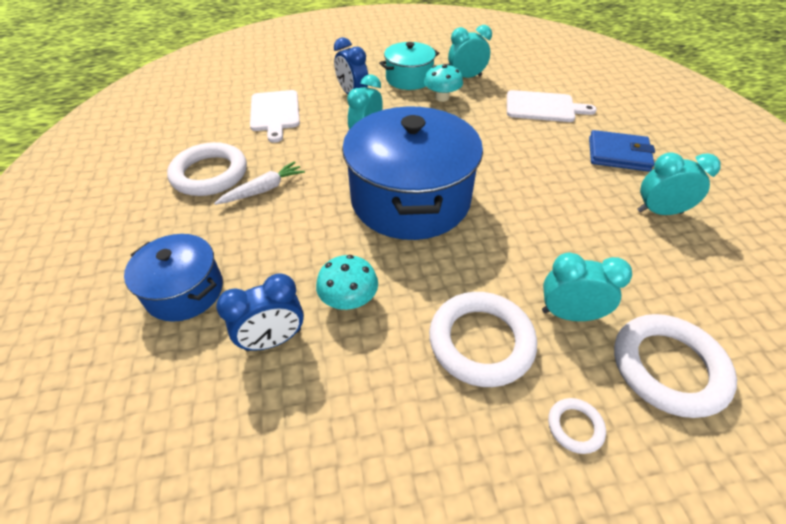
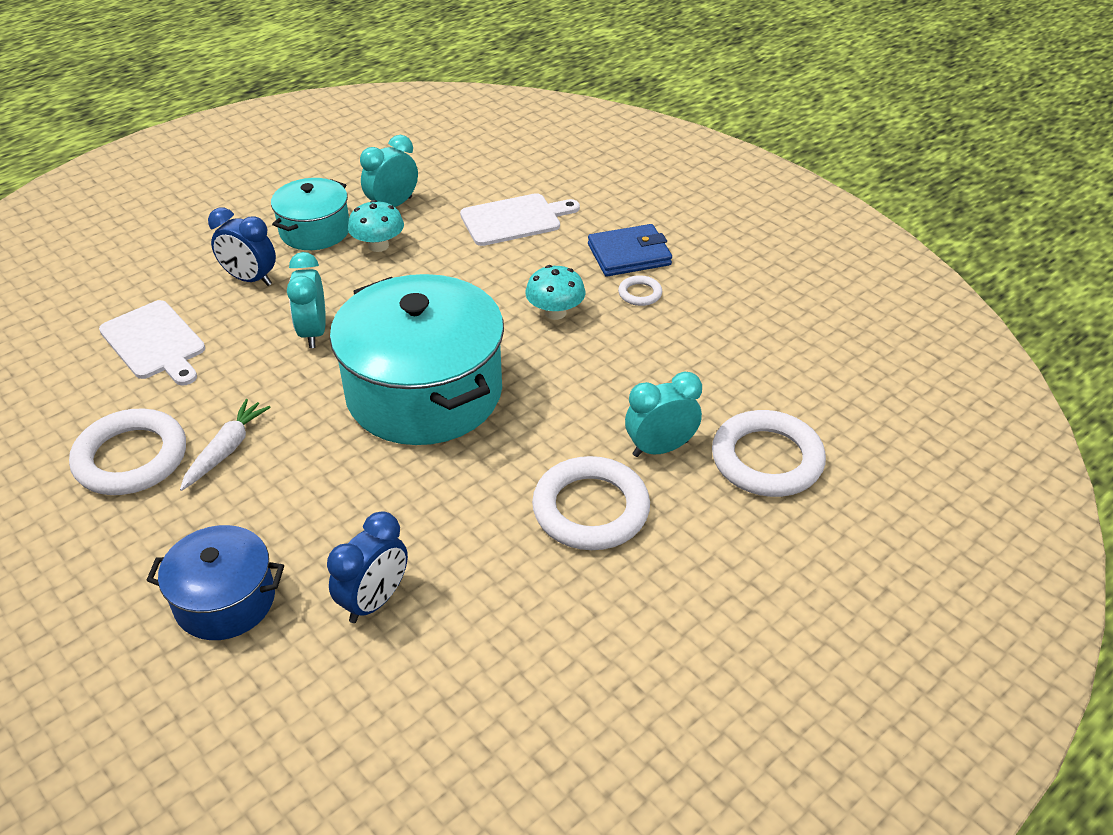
camera: 30 degrees left, 5 degrees down
(349, 299) = (429, 527): turquoise mushroom -> turquoise mushroom (555, 312)
(410, 199) = (424, 392): blue pot -> turquoise pot
(575, 427) = (711, 543): white ring -> white ring (640, 293)
(659, 212) = (699, 309): turquoise clock -> none

